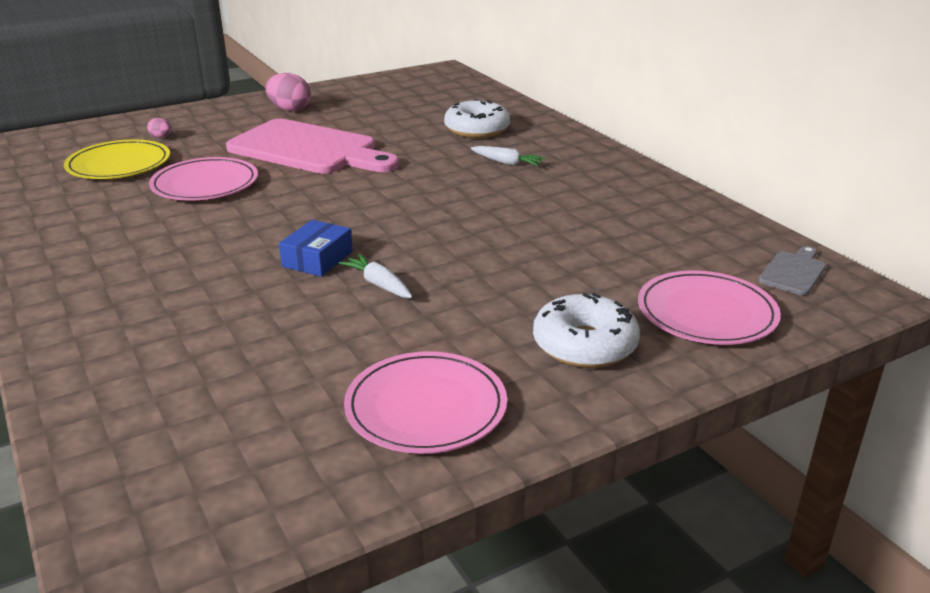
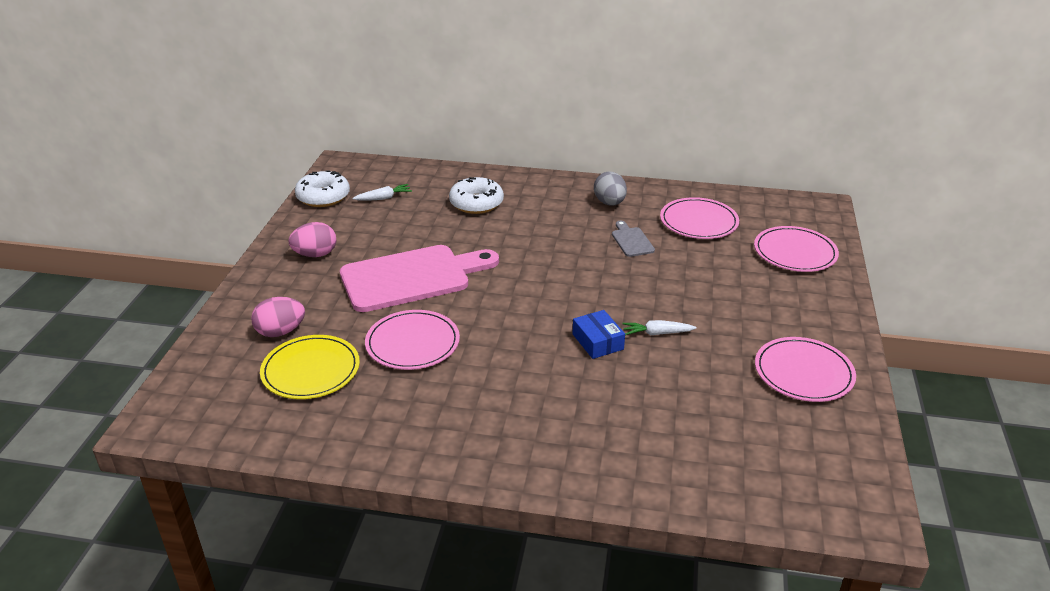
camera: 50 degrees left, 5 degrees up
(161, 137) = (280, 332): pink egg -> pink egg, size x1.98
(507, 163) = (545, 218): white carrot -> white carrot (383, 198)
(584, 345) = (790, 300): white donut -> white donut (323, 197)
(596, 179) = (609, 203): none -> grey egg
(655, 233) = (698, 222): none -> pink plate
(793, 272) = (781, 209): grey cutting board -> grey cutting board (631, 241)

